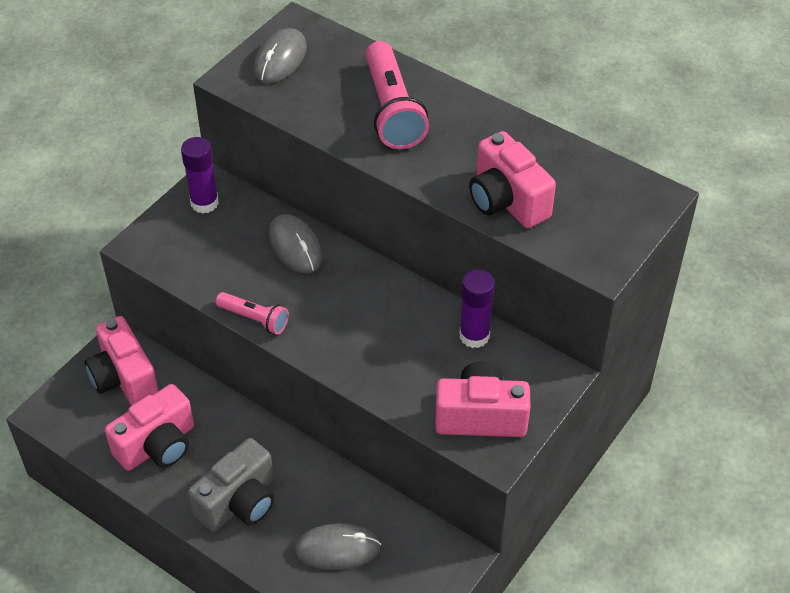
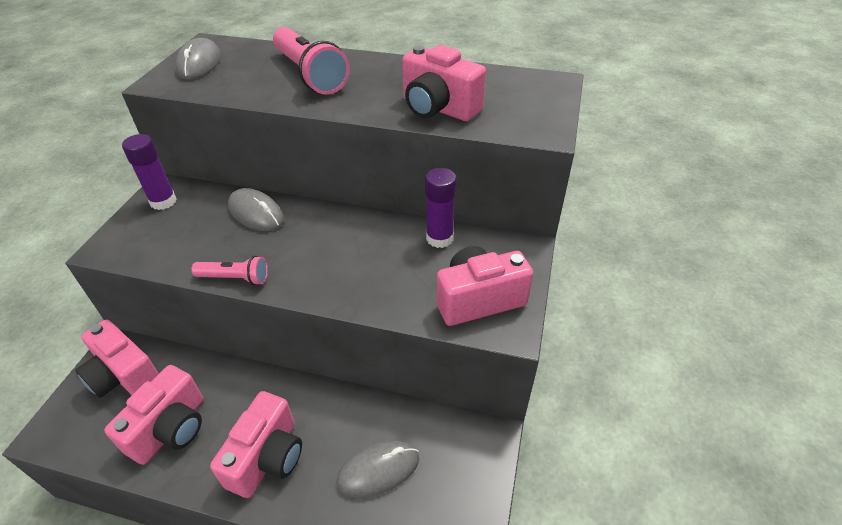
camera: 20 degrees left, 5 degrees down
(239, 502) = (267, 457): grey camera -> pink camera

